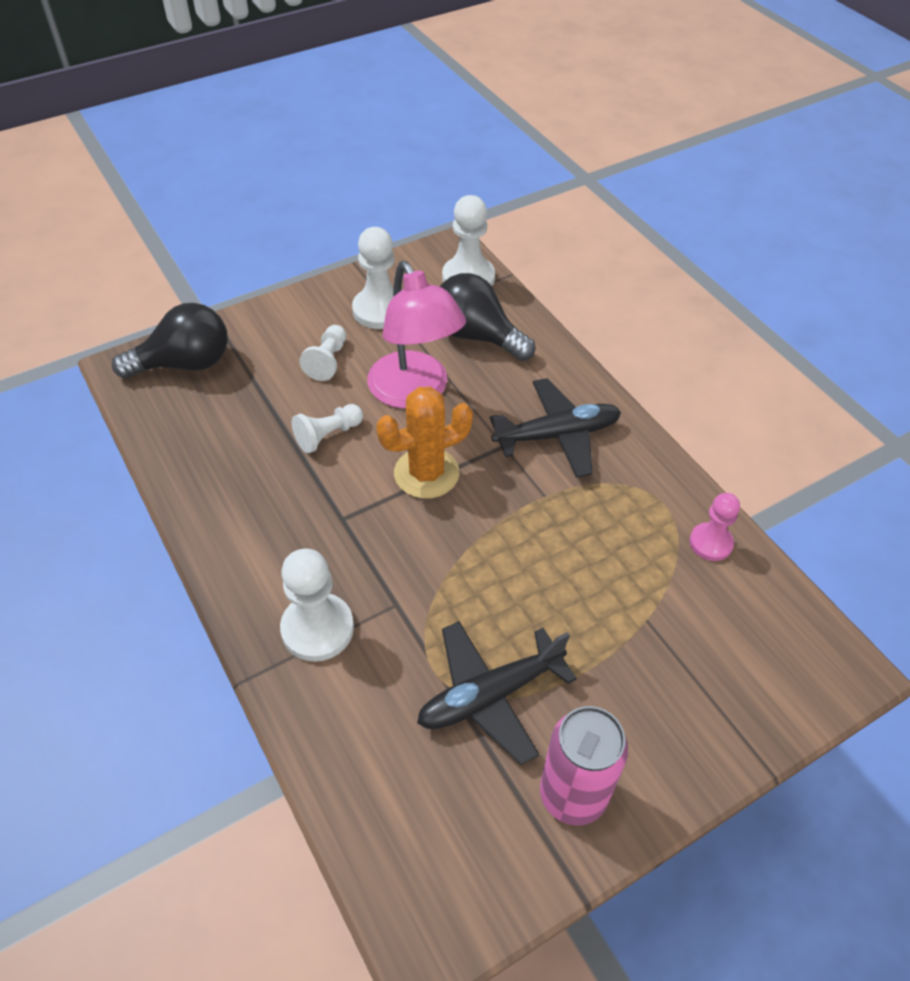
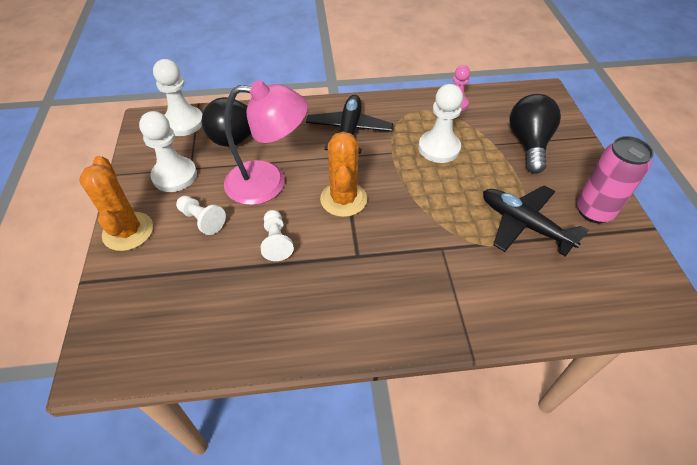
camera: 65 degrees left, 0 degrees up
(185, 364) = (129, 317): black light bulb -> black light bulb (528, 144)
(284, 313) = (128, 231): none -> orange cactus
(317, 629) = (445, 297): white pawn -> white pawn (439, 148)
(490, 696) = (523, 224): black plane -> black plane turned 135 degrees clockwise

